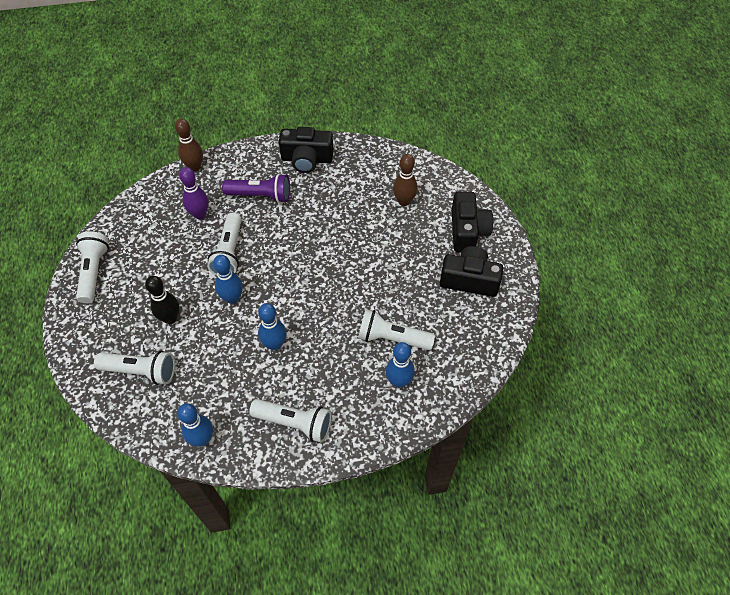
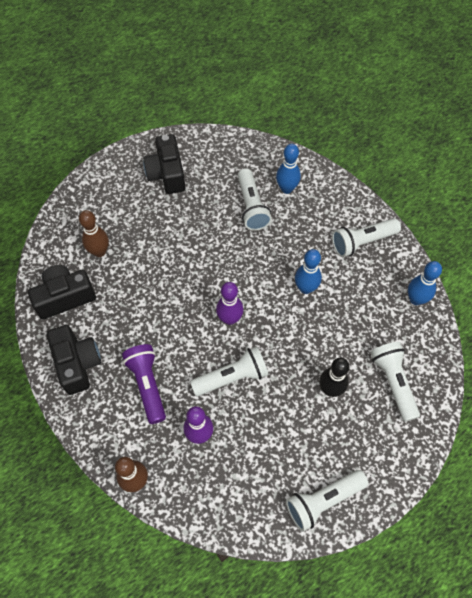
camera: 115 degrees left, 5 degrees up
(232, 298) = (280, 346): blue bowling pin -> none
(282, 271) = (229, 319): none -> purple bowling pin
(294, 423) = (362, 242): white flashlight -> white flashlight turned 105 degrees counterclockwise
(467, 231) = (114, 191): black camera -> black camera (65, 297)

